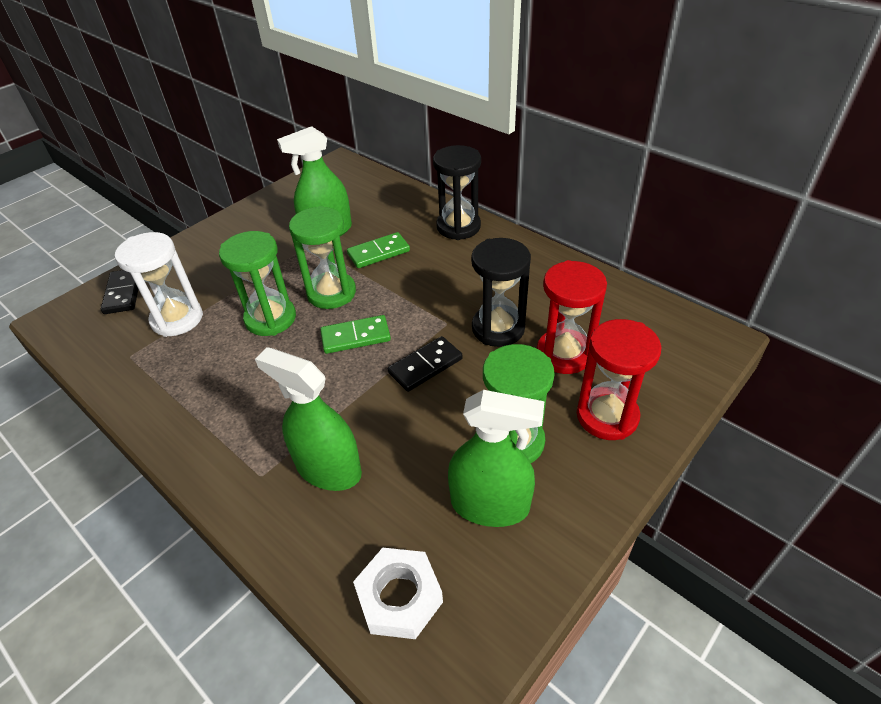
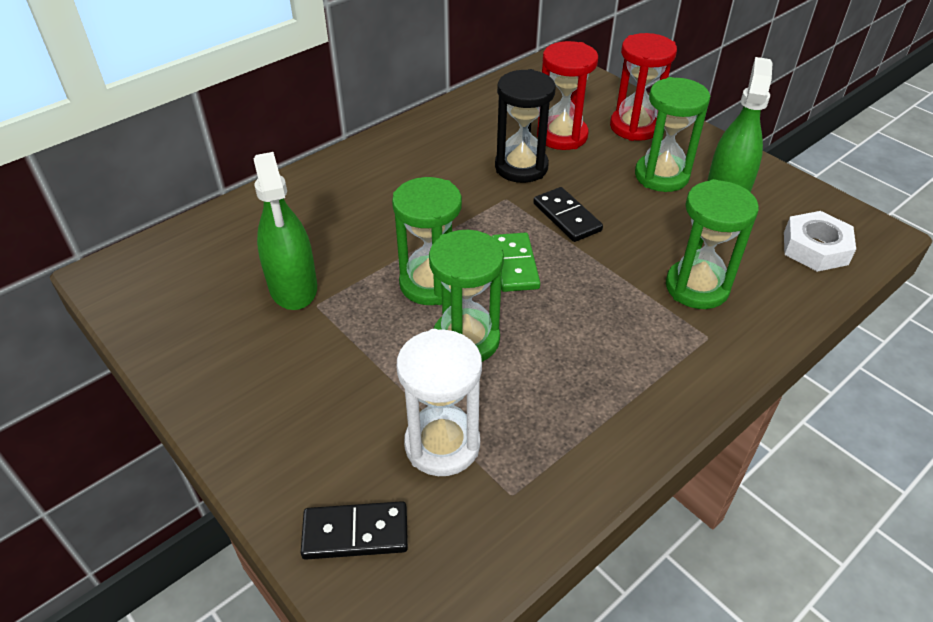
camera: 85 degrees left, 0 degrees up
(328, 468) = (697, 287): green spray bottle -> green hourglass
(378, 252) = (363, 241): green domino -> none
(458, 227) = (338, 175): black hourglass -> none

